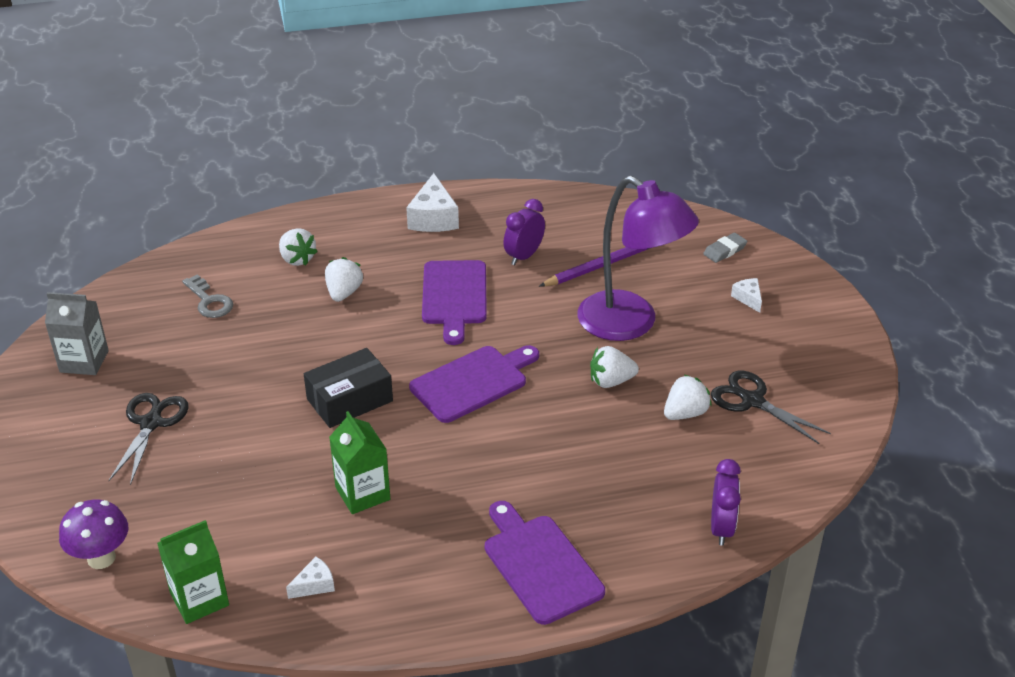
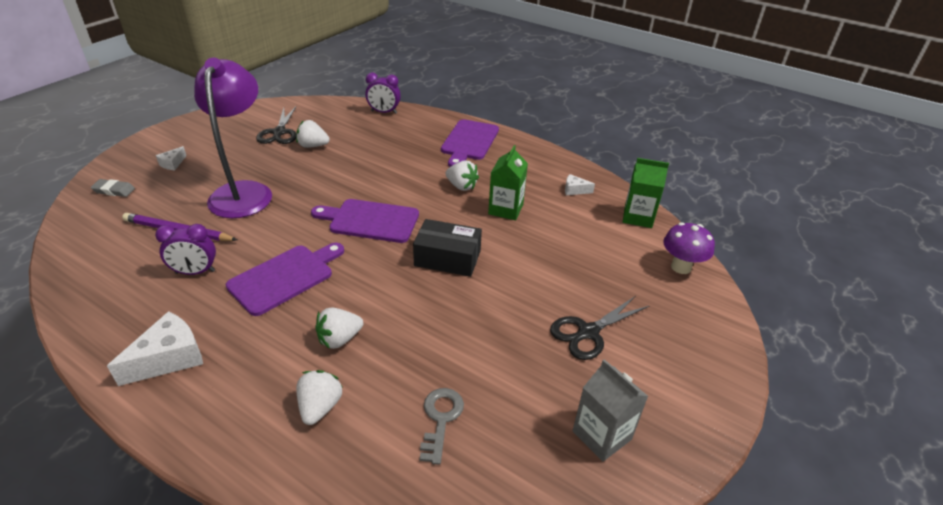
camera: 135 degrees left, 0 degrees up
(611, 381) = (311, 176): white strawberry -> white strawberry (461, 186)
(721, 528) = (384, 112): purple clock -> purple clock turned 135 degrees counterclockwise

